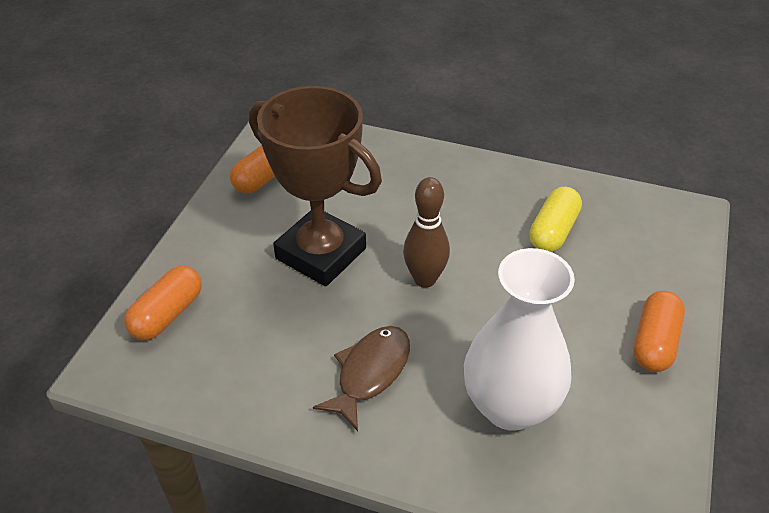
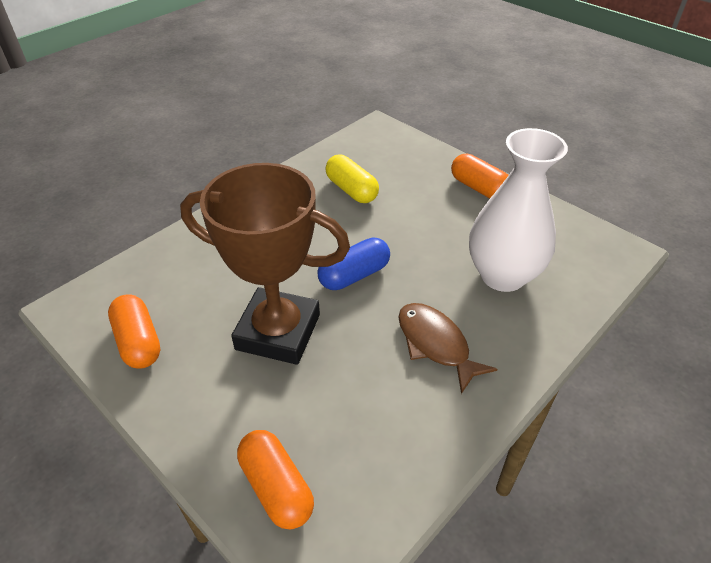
camera: 65 degrees left, 0 degrees up
(321, 253) = (278, 332): brown trophy -> brown trophy turned 45 degrees clockwise
(425, 279) = (354, 275): brown bowling pin -> blue capsule

